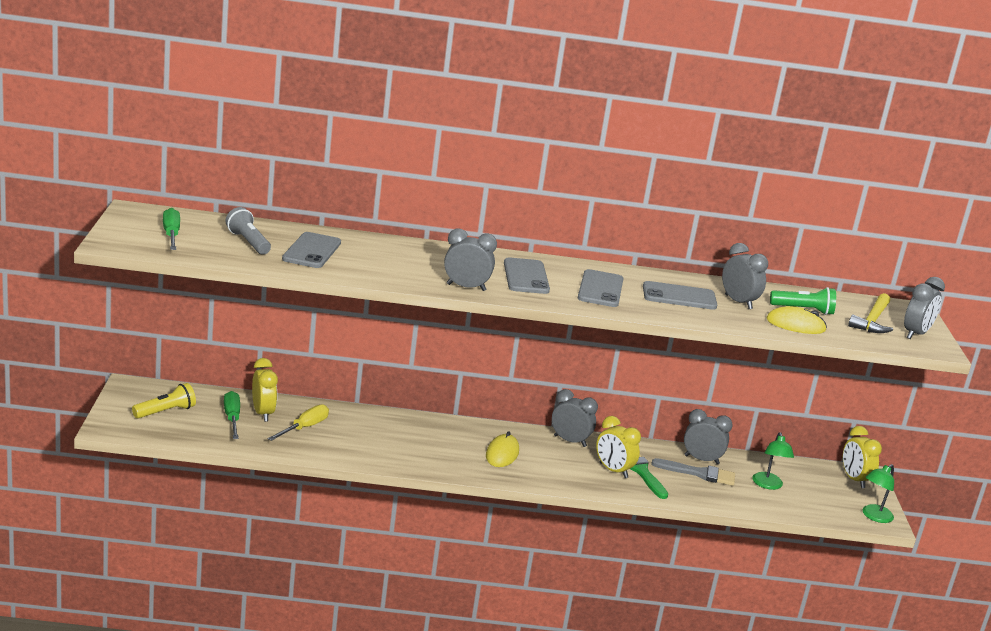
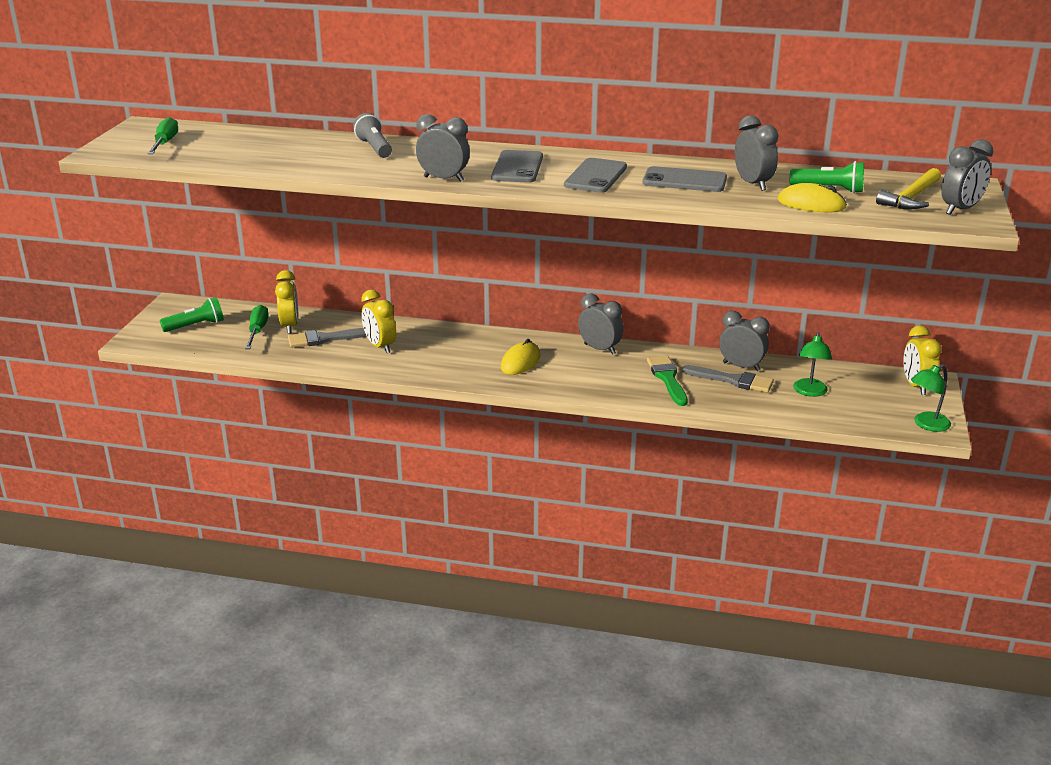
camera: 15 degrees right, 5 degrees up
(165, 411) = (196, 326): yellow flashlight -> green flashlight
(248, 242) = (238, 147): grey flashlight -> grey flashlight (374, 148)
(304, 427) = (325, 339): yellow screwdriver -> grey brush
(311, 251) = (299, 152): grey phone -> none
(613, 470) = (636, 377): yellow clock -> yellow clock (380, 346)

